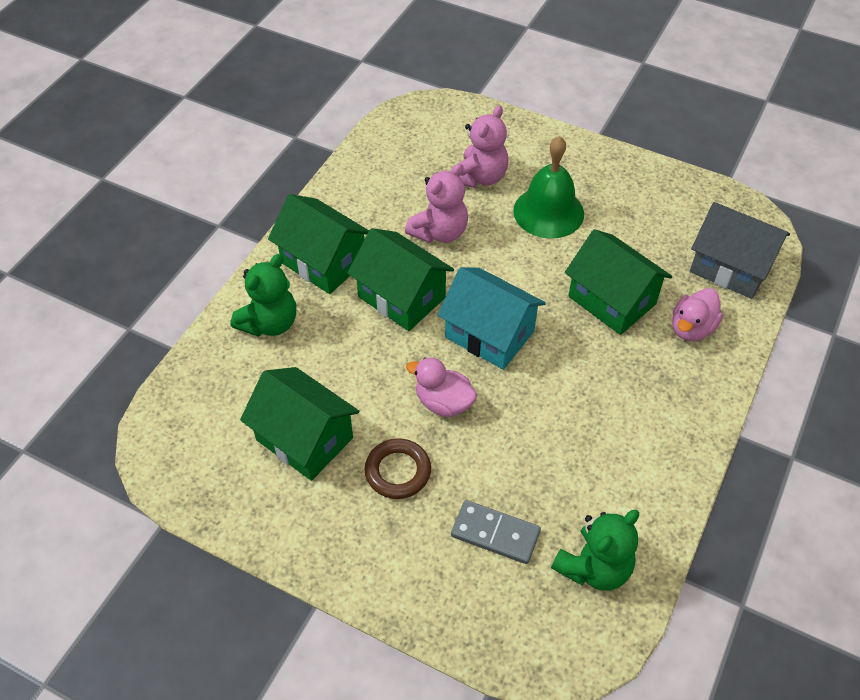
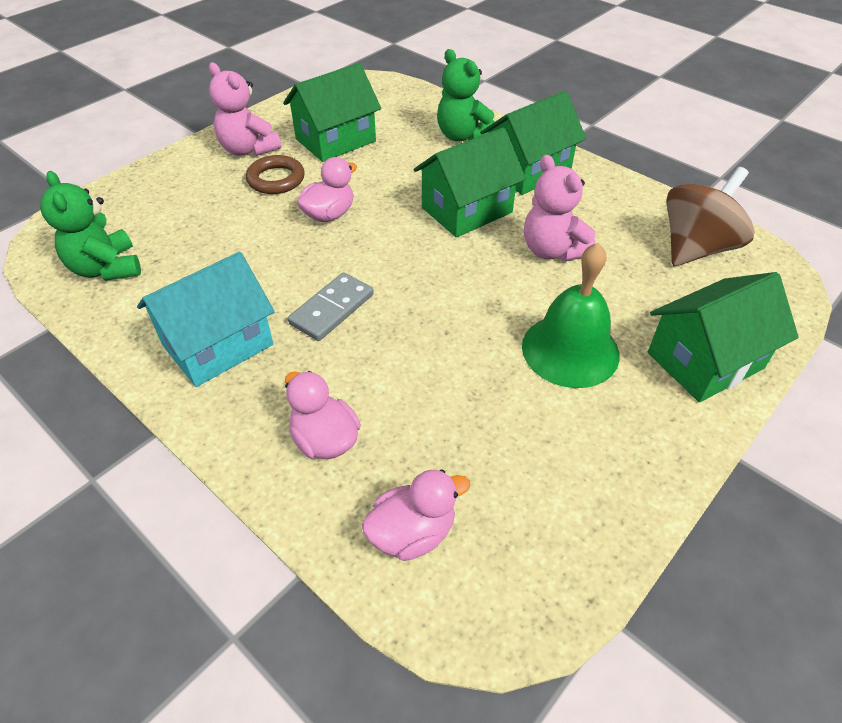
camera: 105 degrees right, 5 degrees down
(406, 150) = (696, 248): none -> brown spinning top
(479, 177) = (643, 300): pink teddy bear -> pink teddy bear (248, 149)
(489, 334) = (395, 259): turquoise house -> turquoise house (218, 345)
(495, 534) = (182, 219): grey domino -> grey domino (332, 309)
(612, 300) = (402, 371): green house -> green house (705, 361)
(730, 267) = (412, 533): grey house -> pink duck

